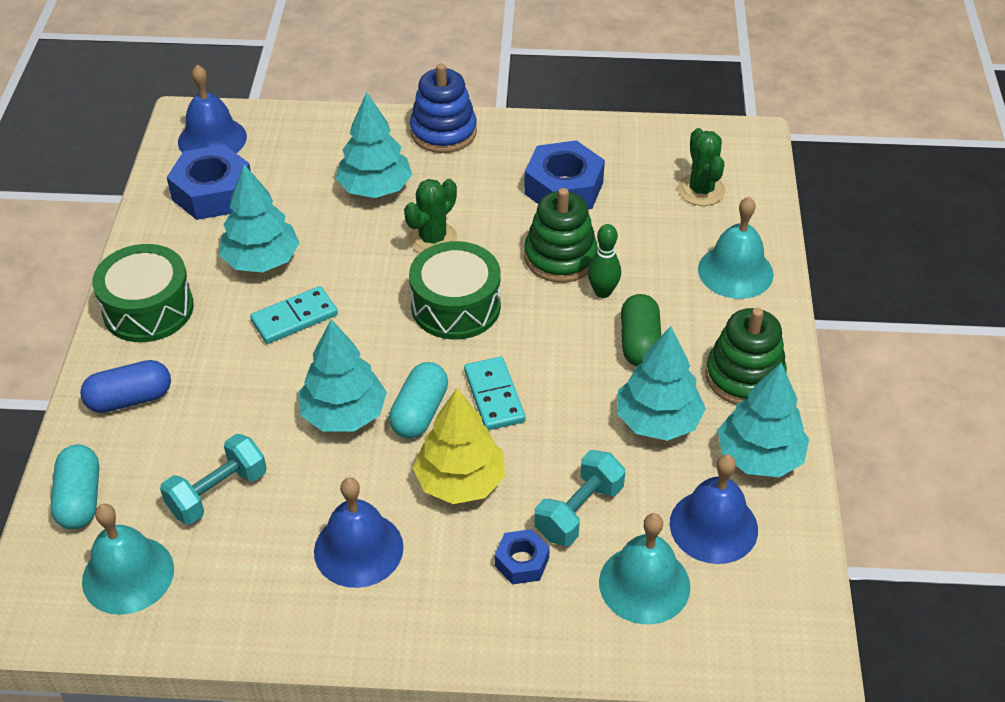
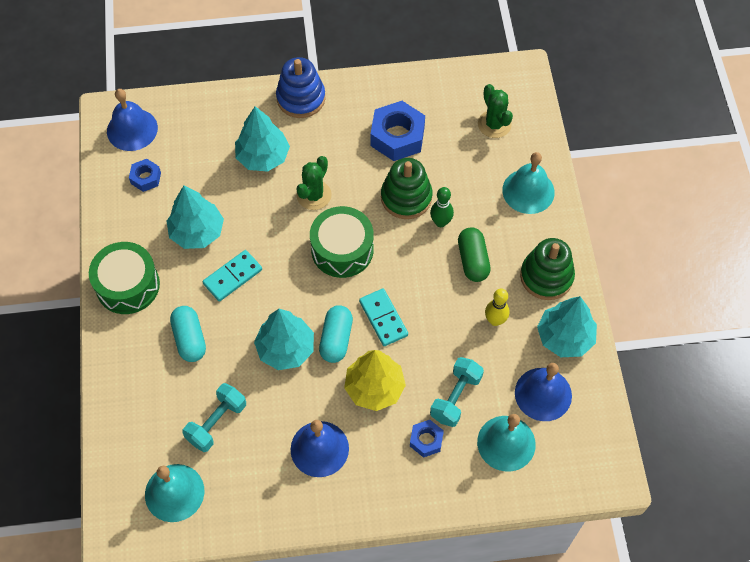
camera: 10 degrees left, 15 degrees up
(80, 499) = (125, 442): turquoise capsule -> turquoise capsule (189, 339)
(130, 399) = (136, 360): blue capsule -> none
(212, 192) = (146, 178): blue nut -> blue nut, size x0.54
(658, 421) = (495, 320): turquoise tree -> yellow bowling pin

